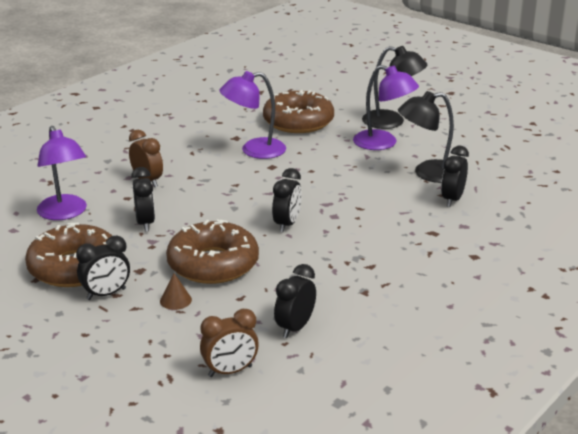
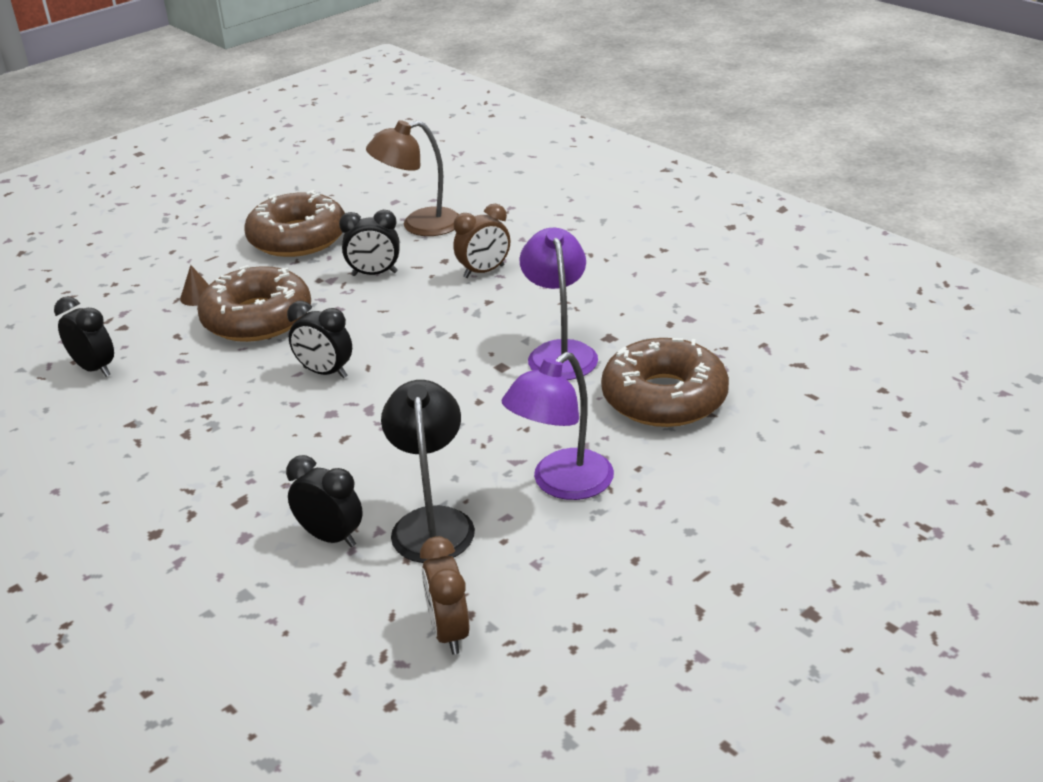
camera: 100 degrees right, 5 degrees up
(65, 213) = (419, 225): purple lamp -> brown lamp
(106, 294) = (234, 258): black clock -> none
(230, 371) = (51, 328): brown clock -> brown clock (449, 632)
(392, 122) = (655, 505): black lamp -> none

